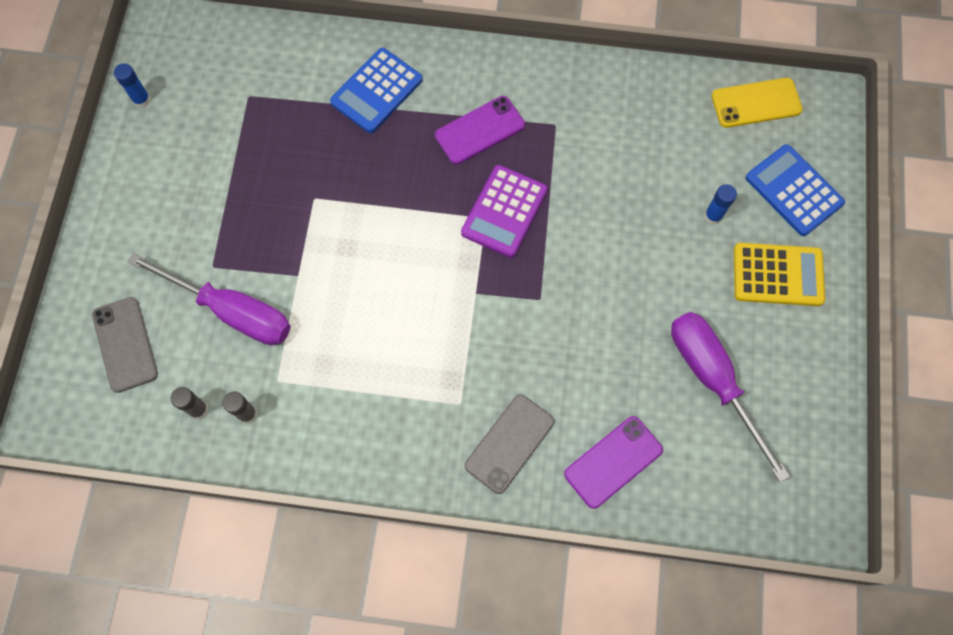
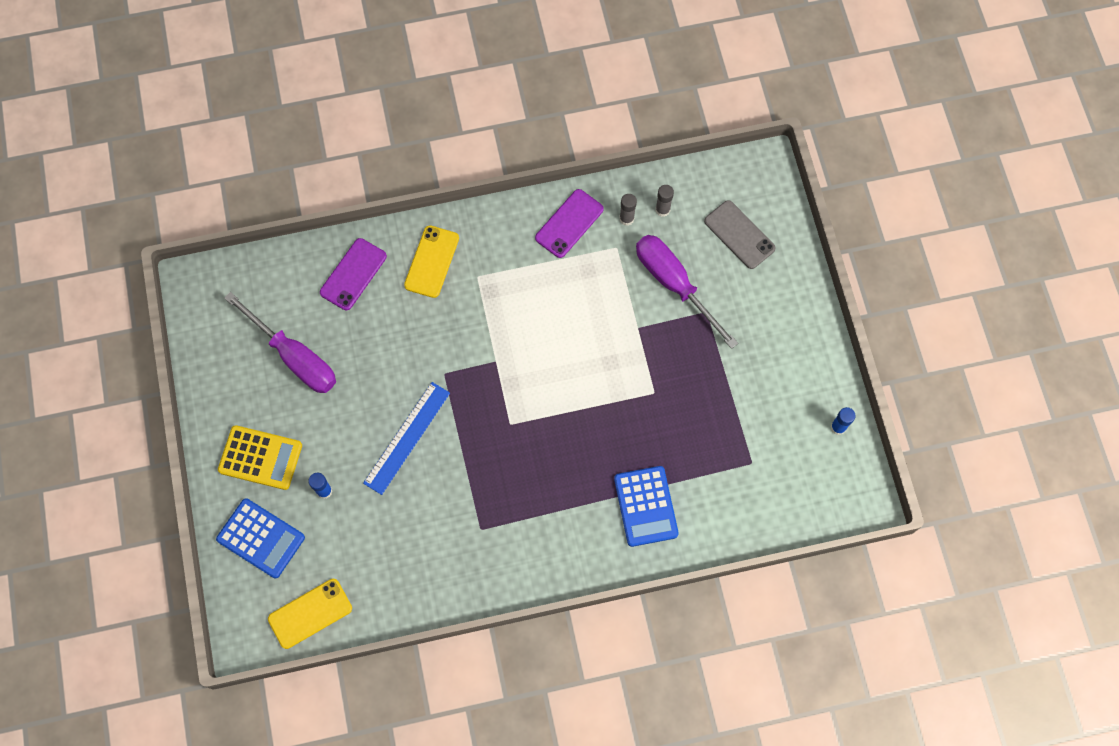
camera: 160 degrees right, 0 degrees up
(232, 311) = (674, 284): purple screwdriver -> purple screwdriver turned 45 degrees clockwise
(376, 91) = (645, 506): blue calculator -> blue calculator turned 150 degrees clockwise
(480, 130) = (543, 500): purple phone -> purple phone (569, 223)
(504, 211) = (497, 435): purple calculator -> none
(509, 443) = (432, 262): grey phone -> yellow phone
(605, 242) = (407, 437): none -> blue ruler
(777, 275) = (260, 458): yellow calculator -> yellow calculator turned 150 degrees counterclockwise

